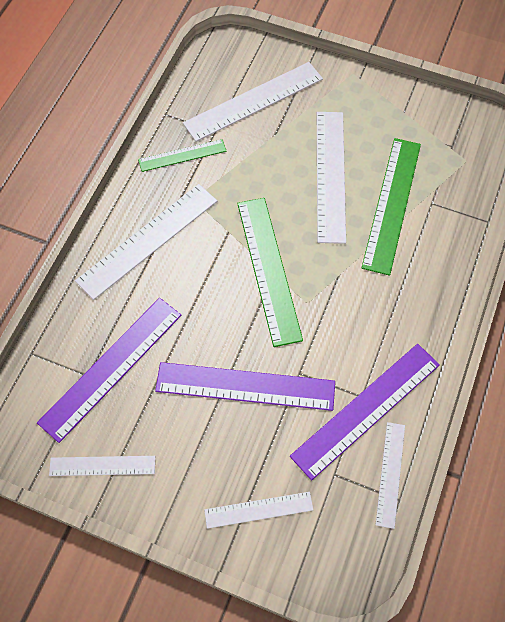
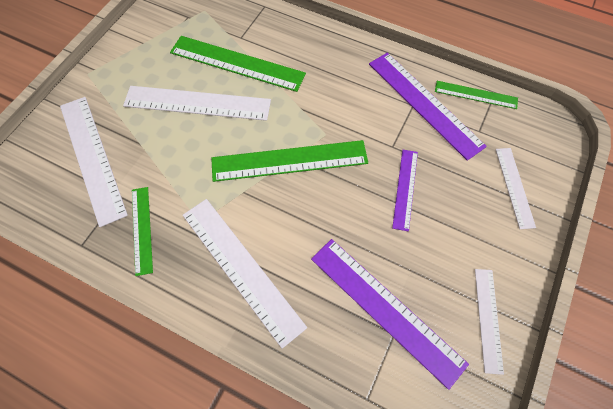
camera: 85 degrees left, 0 degrees up
(245, 386) = (405, 189): purple ruler -> purple ruler, size x0.57
(390, 474) = (476, 95): white ruler -> green ruler

